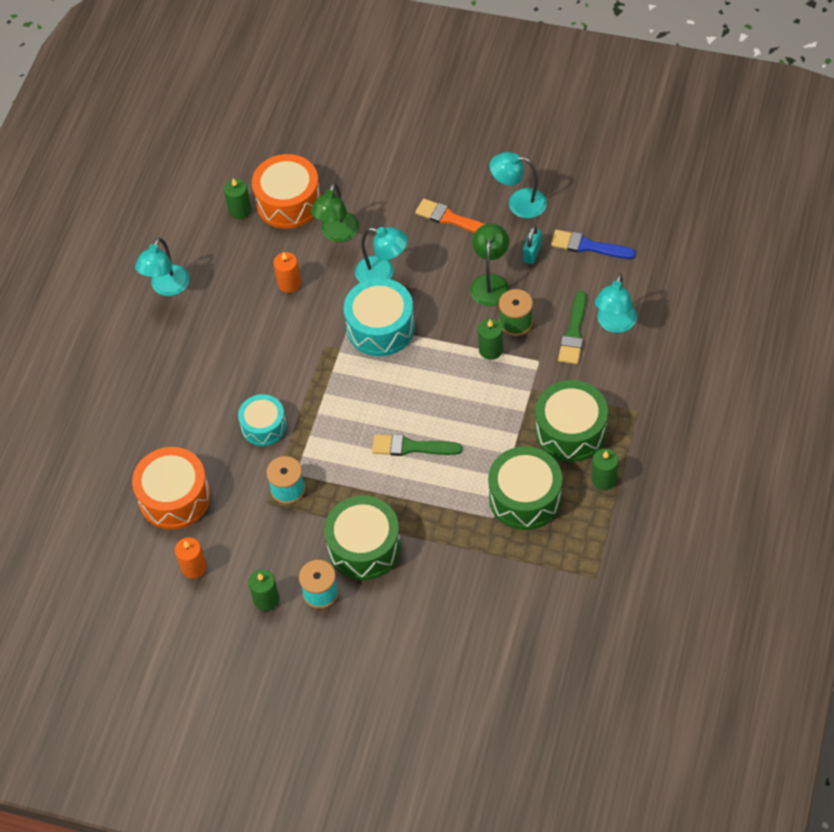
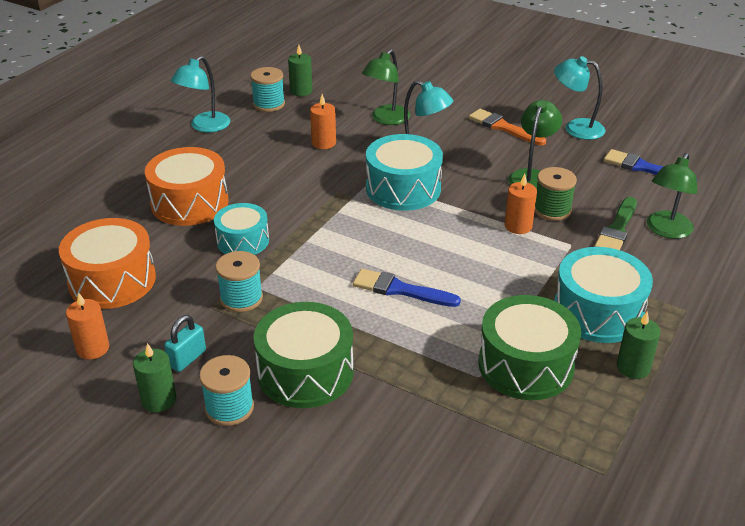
camera: 10 degrees right, 20 degrees down
(215, 238) = (269, 104): none -> turquoise spool
(288, 202) = (349, 93): orange drum -> orange drum (189, 203)
(411, 447) = (400, 290): green brush -> blue brush
(490, 350) = (518, 226): green candle -> orange candle
(532, 253) = (582, 163): turquoise padlock -> turquoise padlock (187, 358)
(571, 431) = (598, 312): green drum -> turquoise drum
(614, 324) = (666, 231): turquoise lamp -> green lamp

